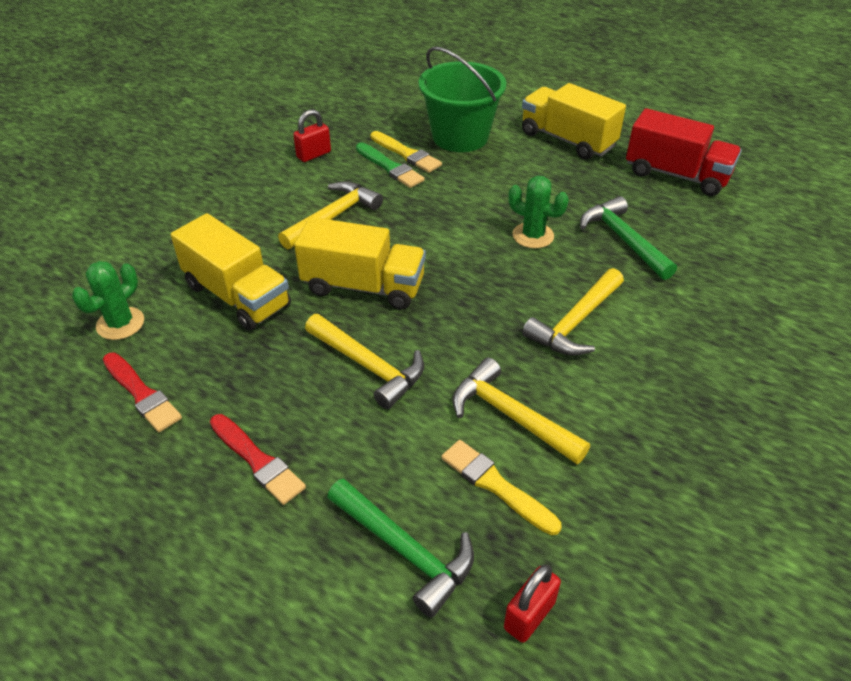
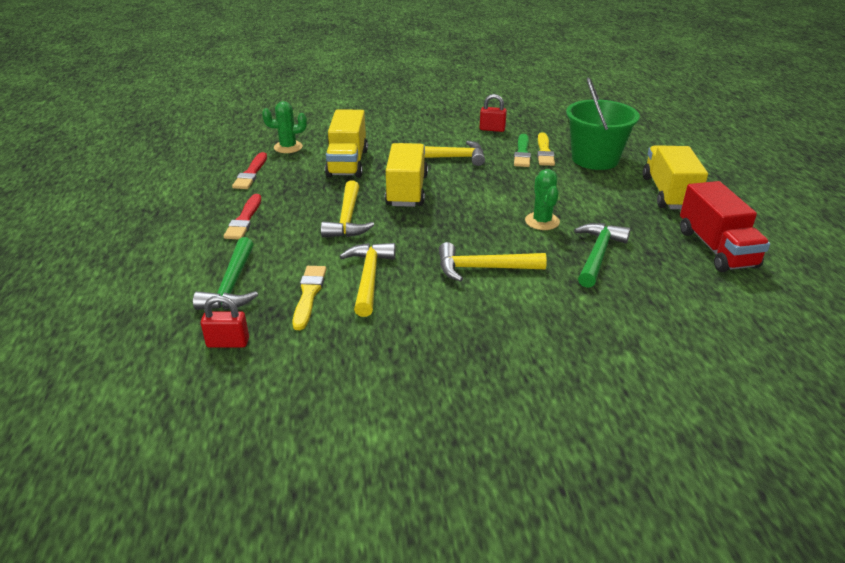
camera: 50 degrees right, 10 degrees down
(363, 286) = (407, 190): yellow truck -> yellow truck turned 150 degrees counterclockwise

